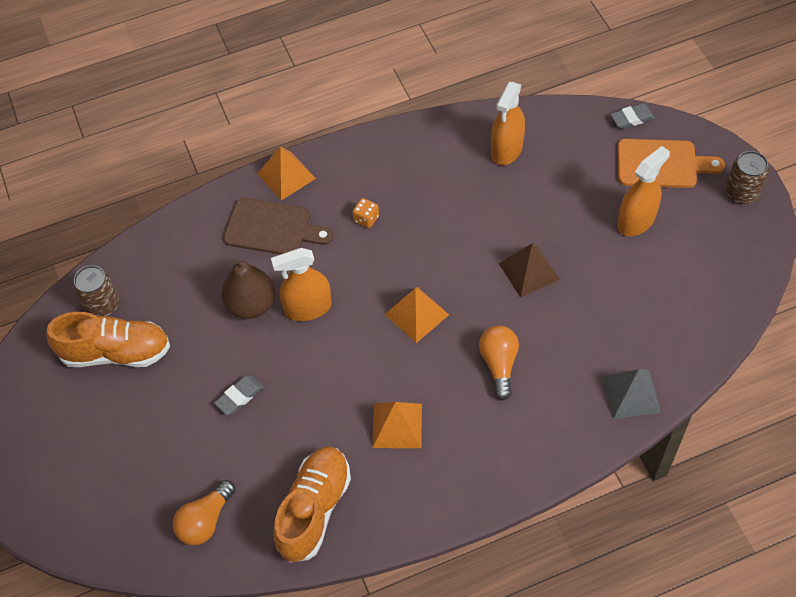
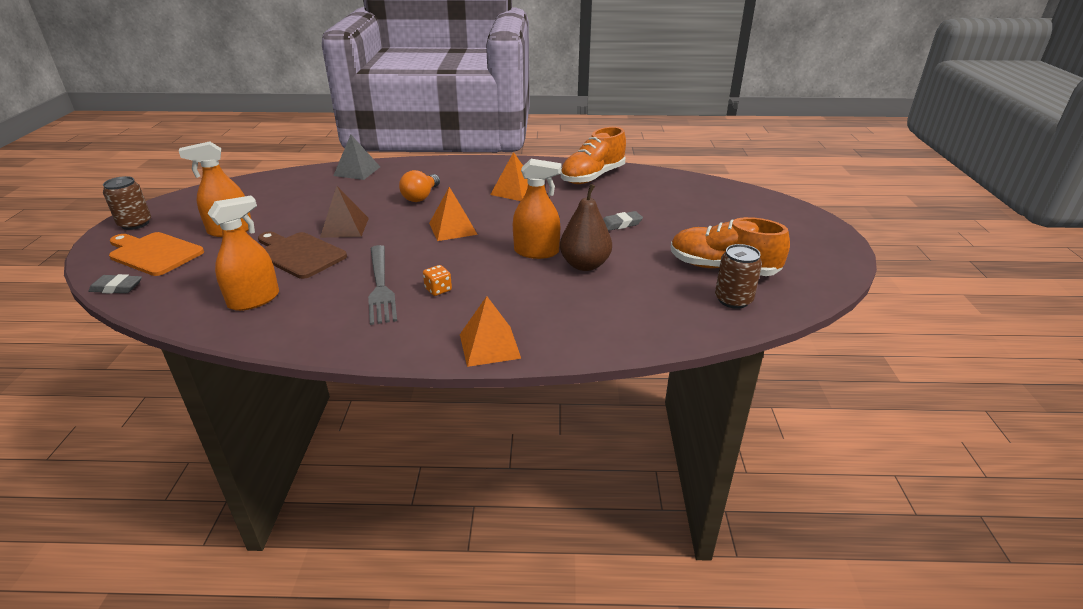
camera: 160 degrees left, 25 degrees down
(205, 521) = (667, 186): orange light bulb -> none
(272, 228) = (534, 308): brown cutting board -> brown cutting board (299, 254)
(418, 203) = (381, 286): none -> grey fork

